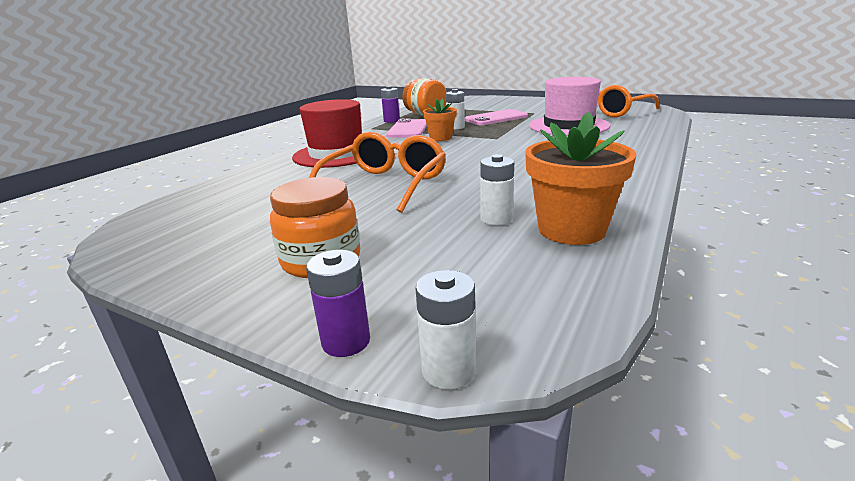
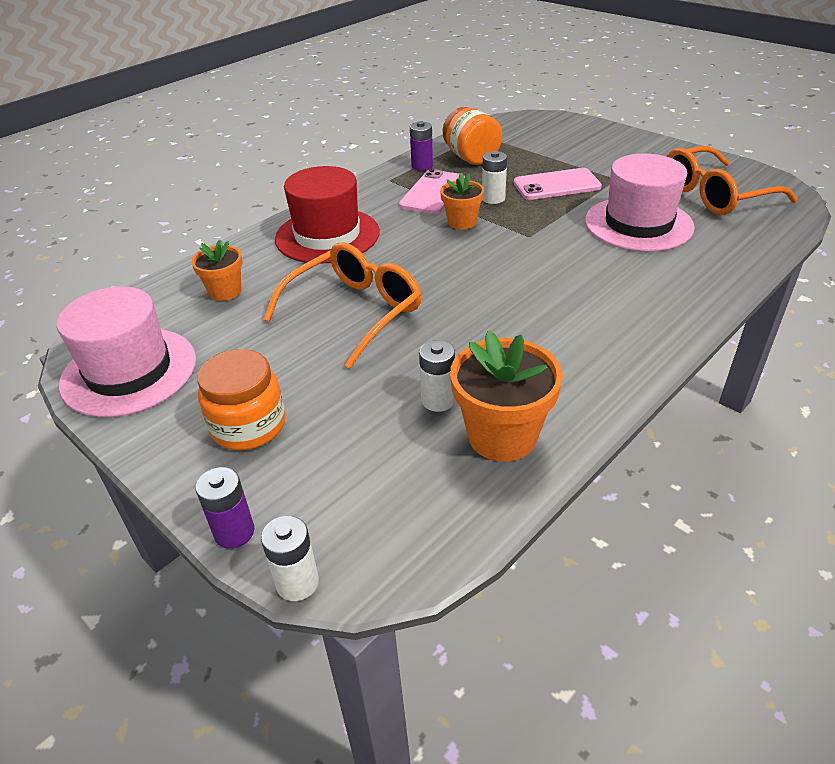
camera: 15 degrees right, 15 degrees up
(175, 245) = (129, 371): none -> pink hat
(259, 189) = (225, 291): none -> orange flower pot

